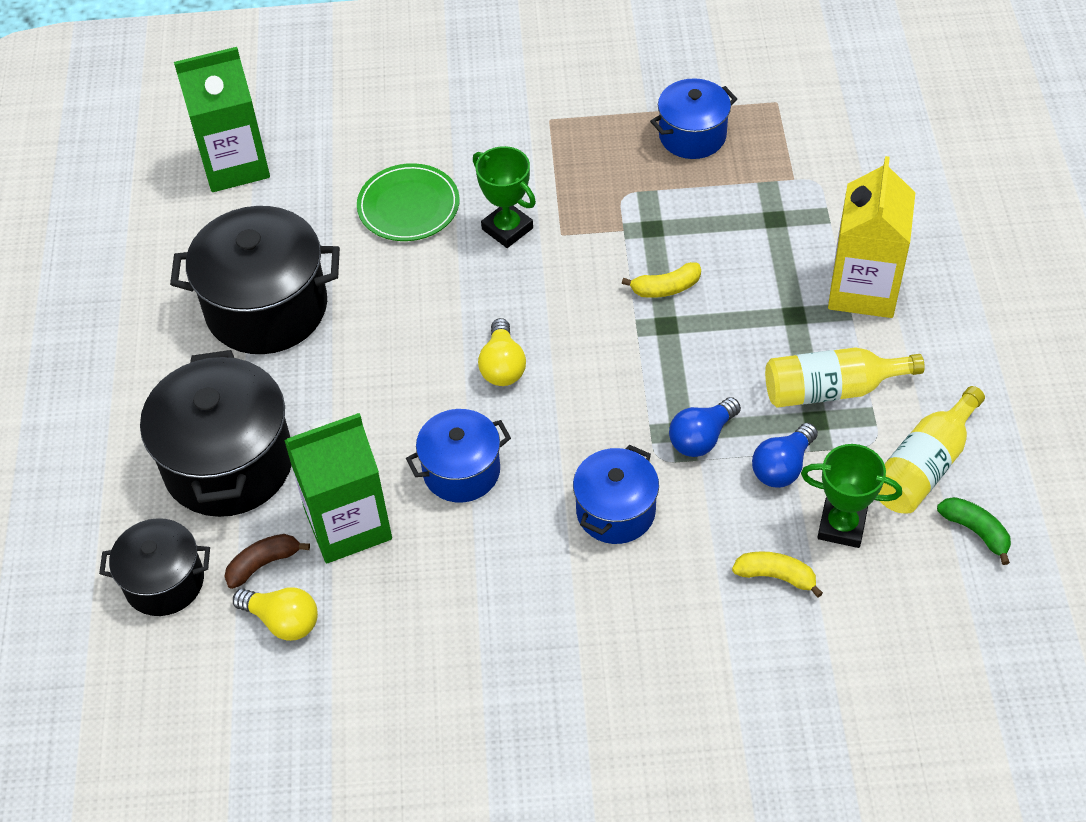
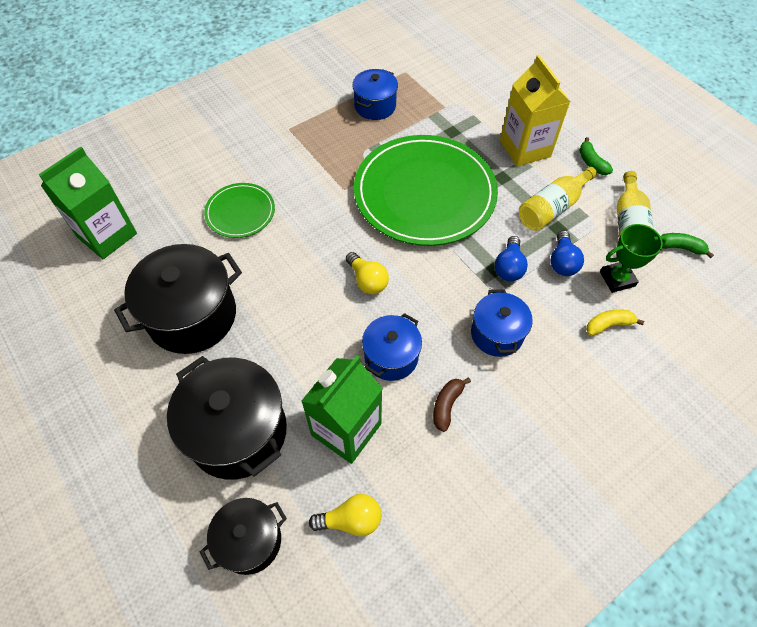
camera: 35 degrees left, 5 degrees up
(263, 564) = (310, 488): brown banana -> brown banana (447, 405)
(507, 229) = (310, 200): green trophy -> none
(666, 288) = (424, 193): yellow banana -> green plate
(948, 354) = (591, 163): none -> green banana

